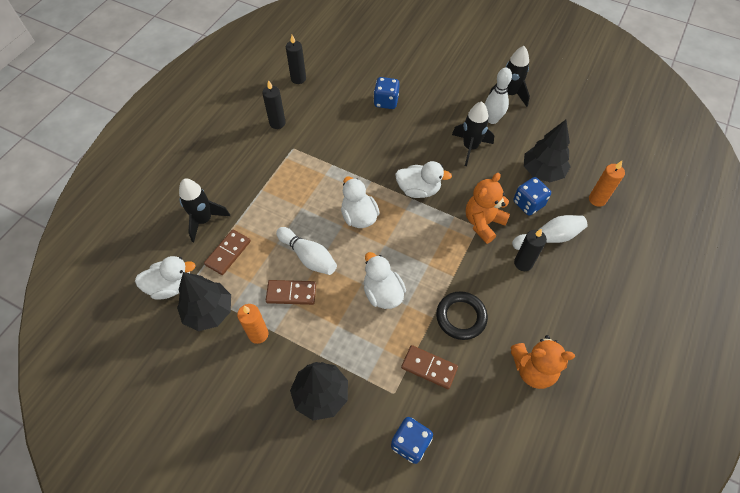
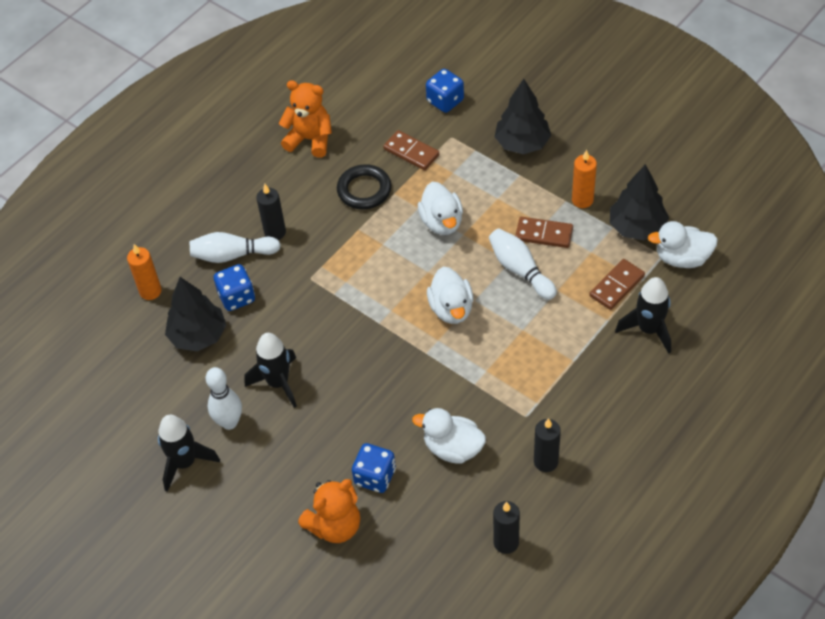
camera: 165 degrees left, 5 degrees down
(418, 190) = (367, 333): white duck -> white duck (453, 448)
(483, 223) = (301, 281): orange teddy bear -> orange teddy bear (335, 526)

